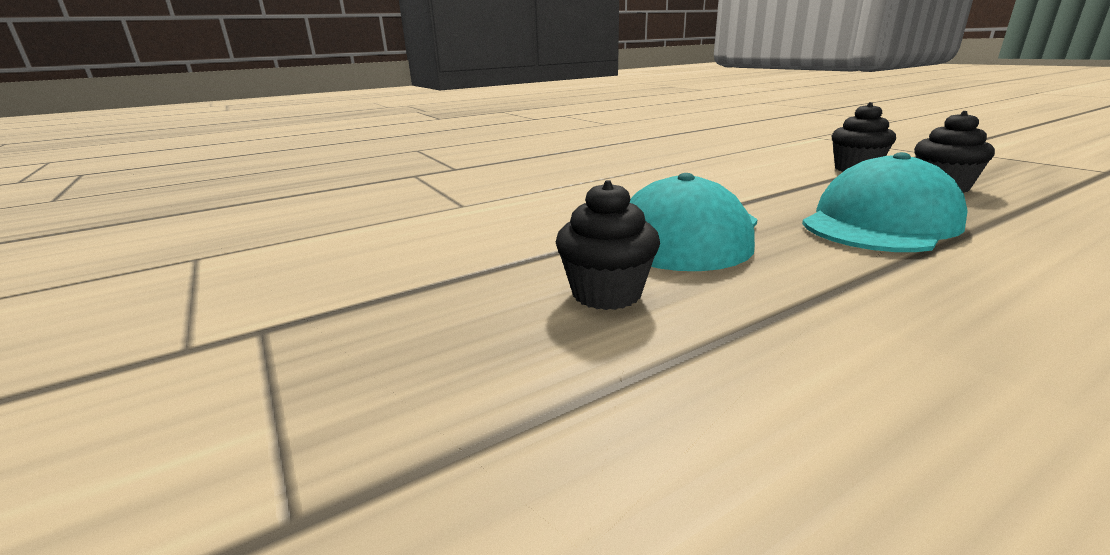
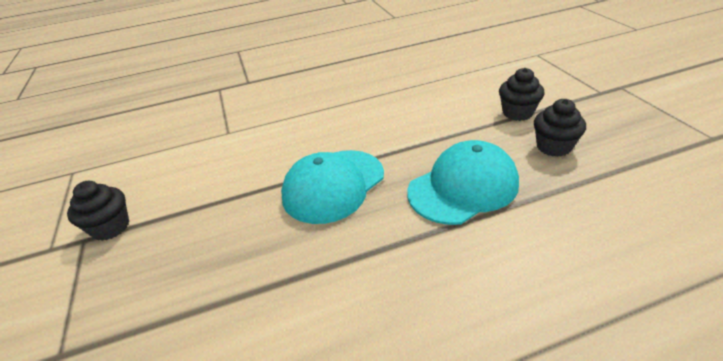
camera: 15 degrees right, 15 degrees up
(606, 293) = (250, 237): black cupcake -> black cupcake (111, 227)

